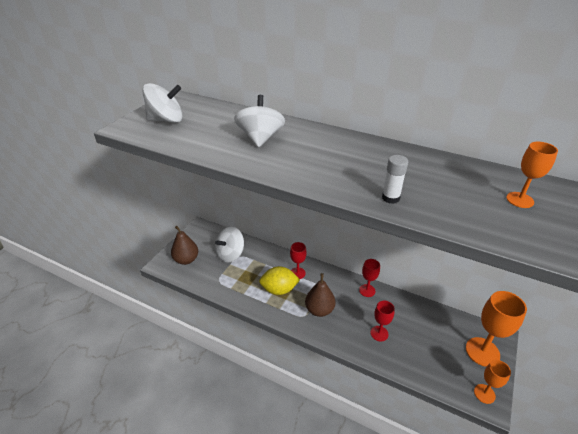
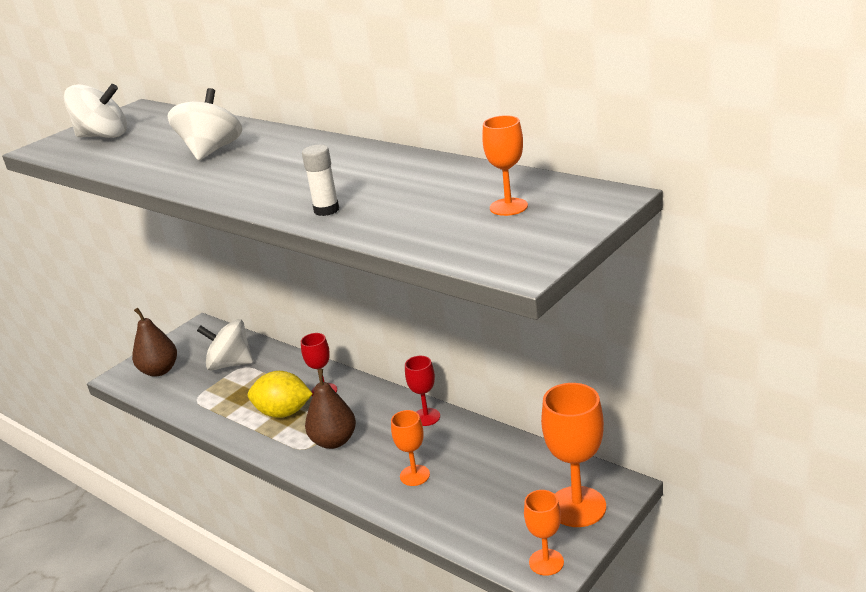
camera: 15 degrees right, 10 degrees down
(230, 254) = (230, 364): white spinning top -> white spinning top turned 45 degrees clockwise
(379, 333) = (414, 475): red goblet -> orange goblet

